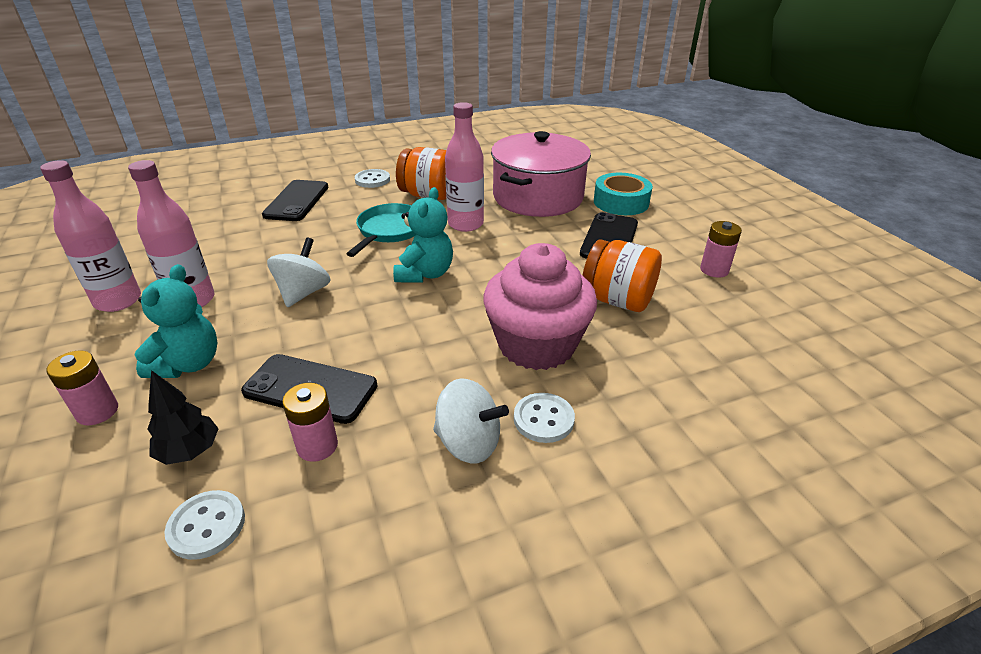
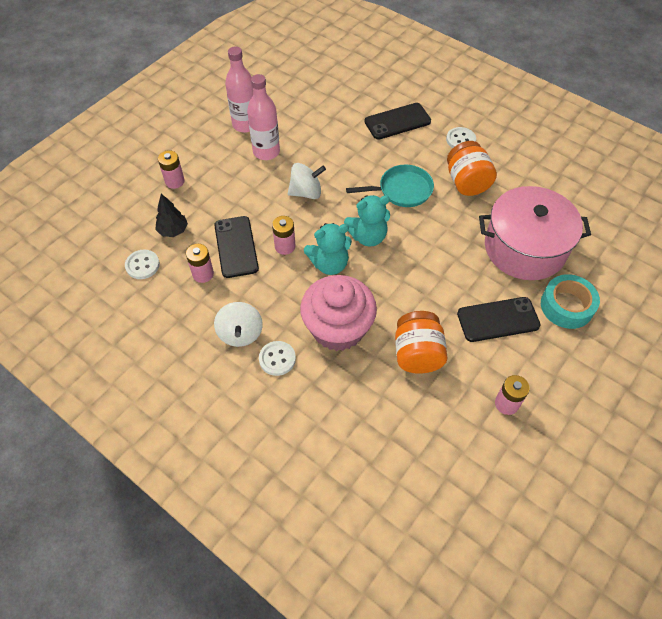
camera: 60 degrees right, 20 degrees up
(188, 364) = (221, 188): turquoise teddy bear -> turquoise teddy bear (329, 264)
(365, 342) = (285, 246): none -> pink battery
(465, 224) = (445, 225): pink bottle -> none

